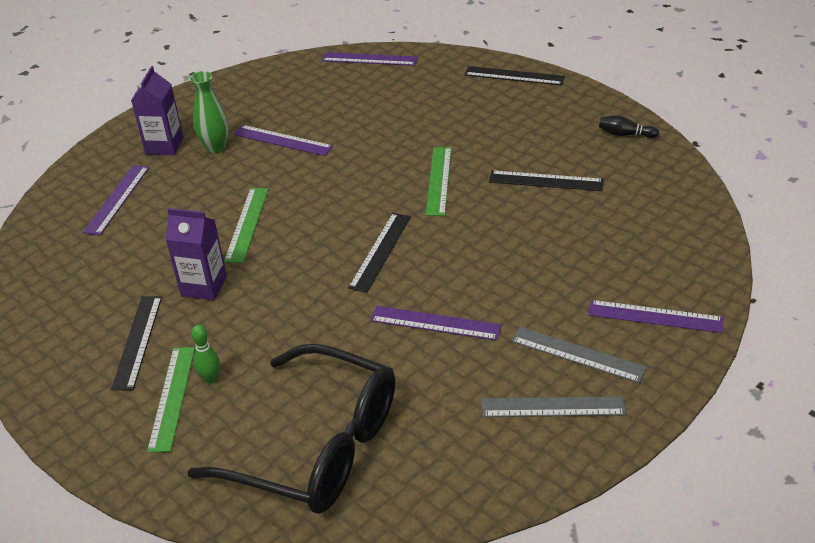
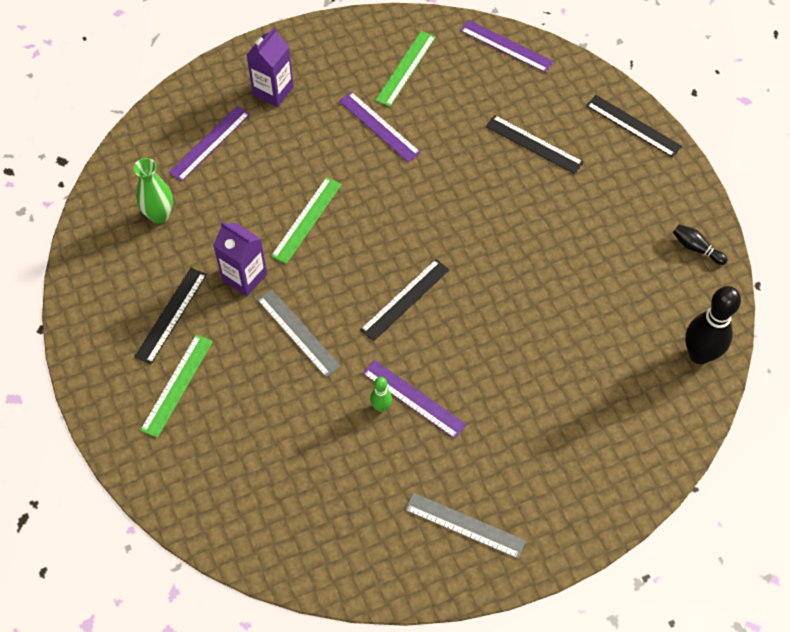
camera: 20 degrees right, 20 degrees up
(211, 379) = (213, 379): green bowling pin -> green bowling pin (381, 407)
(215, 147) = (317, 111): green vase -> green vase (159, 215)
(315, 446) = (265, 480): black glasses -> none
(439, 180) = (495, 236): green ruler -> green ruler (405, 68)
(546, 181) = (590, 276): black ruler -> black ruler (534, 144)
(577, 354) = (513, 482): grey ruler -> grey ruler (298, 332)
(655, 316) = (599, 471): purple ruler -> none
(682, 202) = (699, 354): none -> black bowling pin

